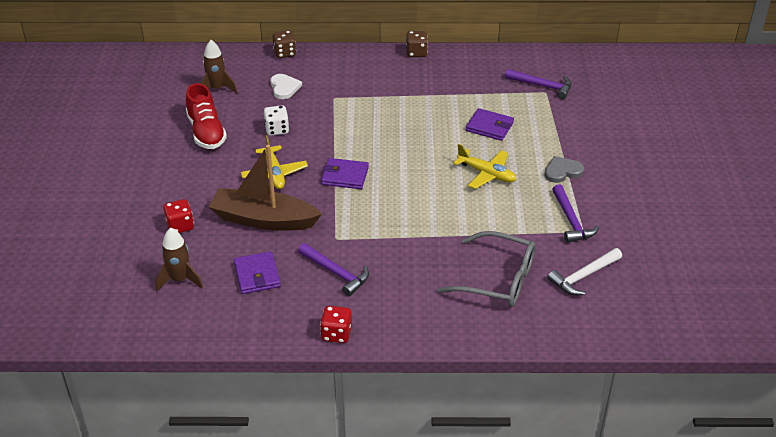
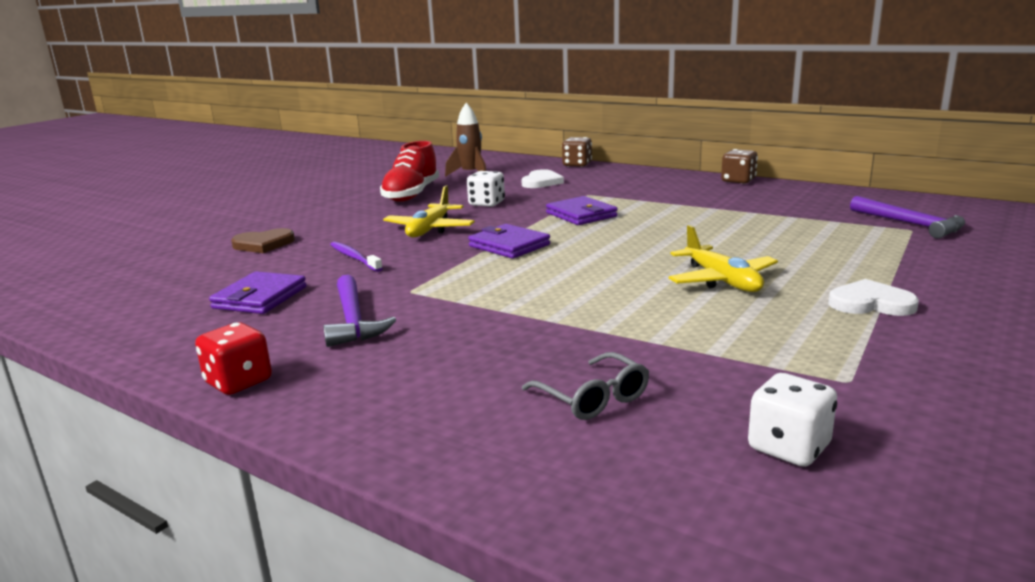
camera: 35 degrees right, 20 degrees down
(180, 226) = (263, 244): red dice -> brown heart
(180, 280) = (179, 280): brown rocket -> none
(263, 219) = (354, 258): brown boat -> purple toothbrush
(489, 127) = (778, 243): purple wallet -> purple wallet (581, 215)
(498, 279) = (593, 398): grey glasses -> grey glasses, size x0.53
(562, 171) = (870, 303): grey heart -> white heart
(571, 221) = (834, 362): purple hammer -> none
(583, 276) = (788, 447): white hammer -> white dice

